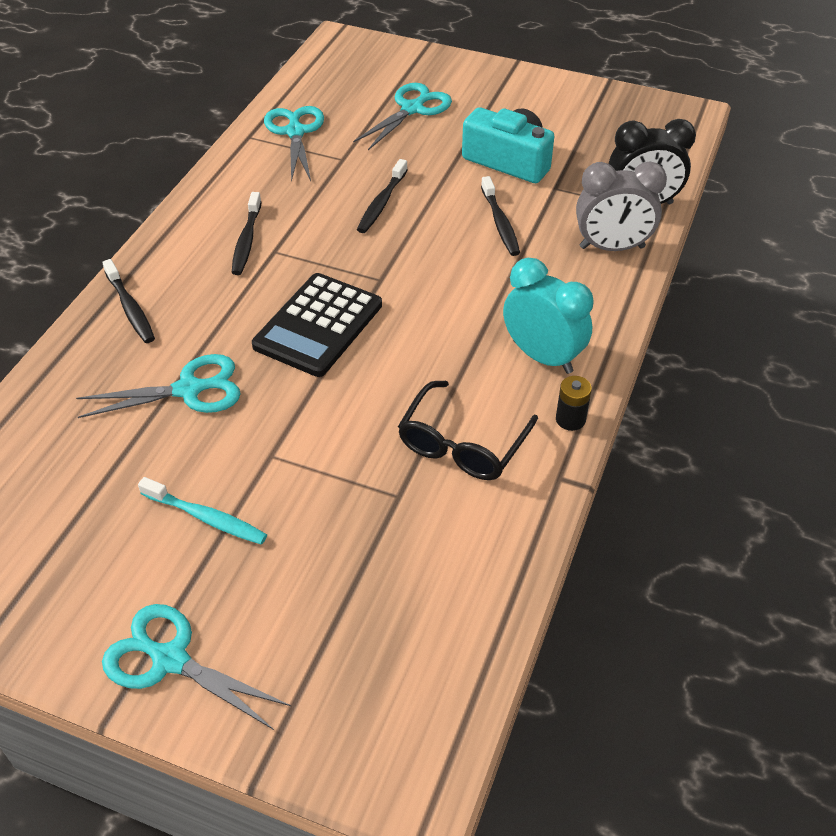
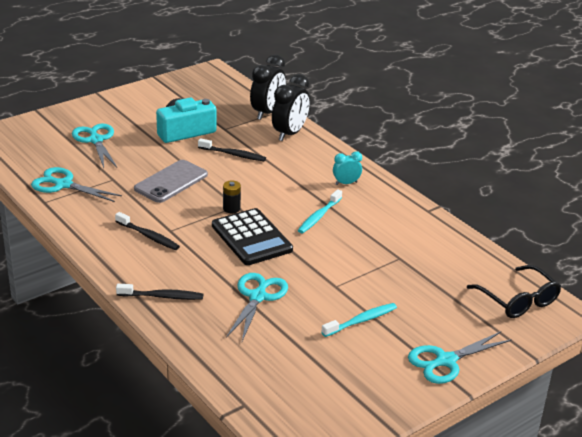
camera: 60 degrees left, 15 degrees down
(381, 203) = (171, 182): black toothbrush -> grey phone
(428, 365) = (319, 216): none -> turquoise toothbrush
(462, 444) = (382, 227): black glasses -> black glasses (518, 300)
(542, 356) = (346, 183): turquoise clock -> turquoise clock, size x0.55
(570, 419) = (395, 193): black battery -> black battery (231, 208)
(612, 247) = (290, 134): grey clock -> black clock

